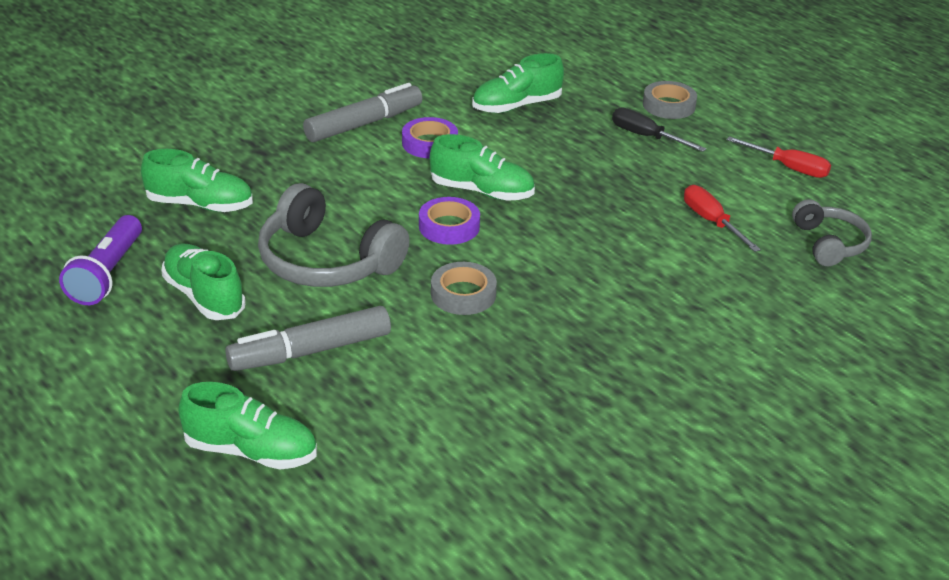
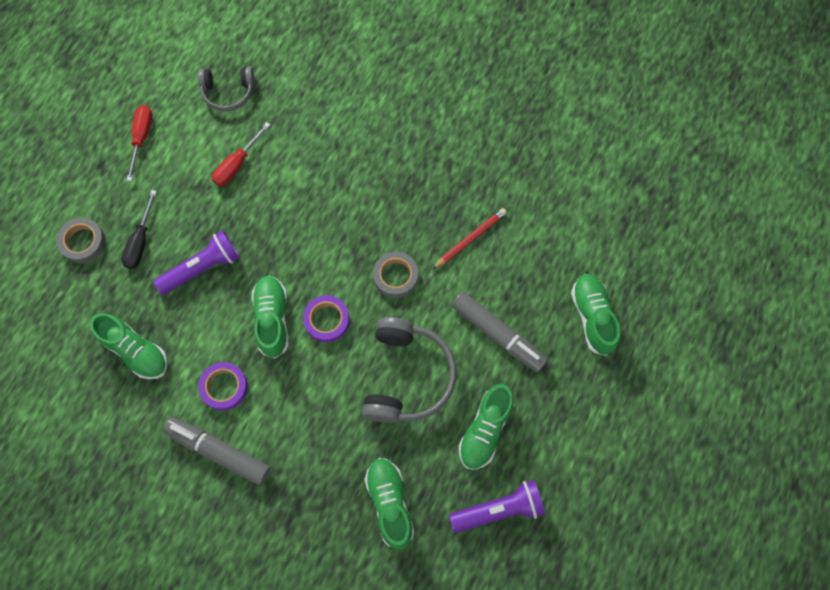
camera: 115 degrees left, 35 degrees up
(466, 377) = (470, 239): none -> red pencil
(583, 165) = (202, 268): none -> purple flashlight
(829, 243) = (228, 92): grey headphones -> grey headphones turned 150 degrees counterclockwise

